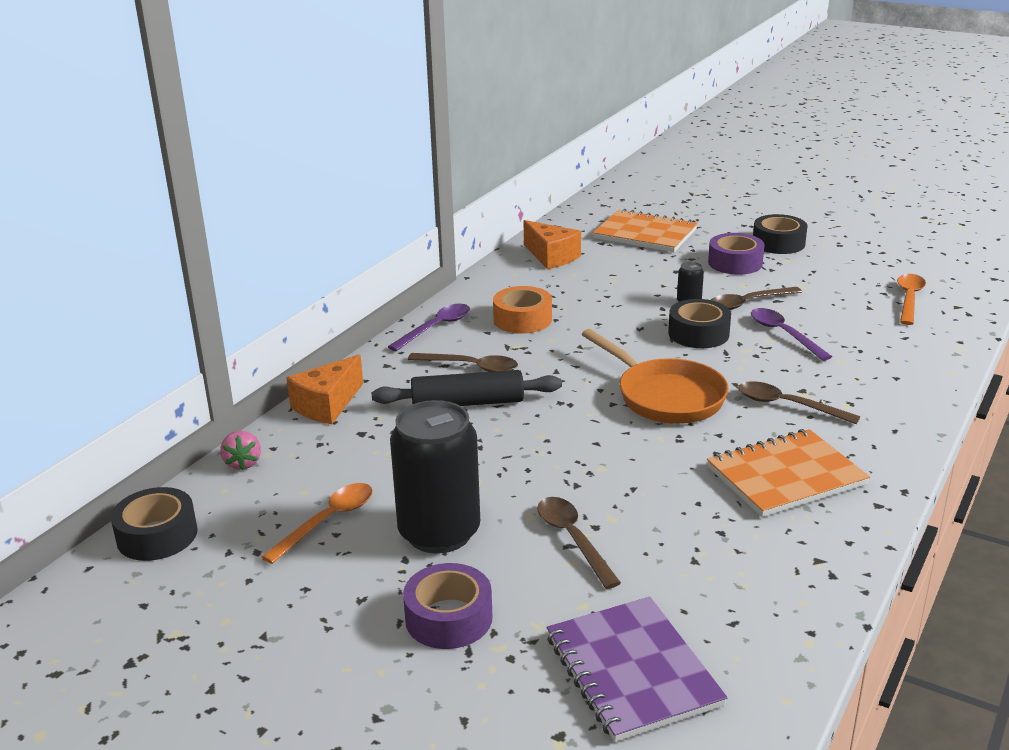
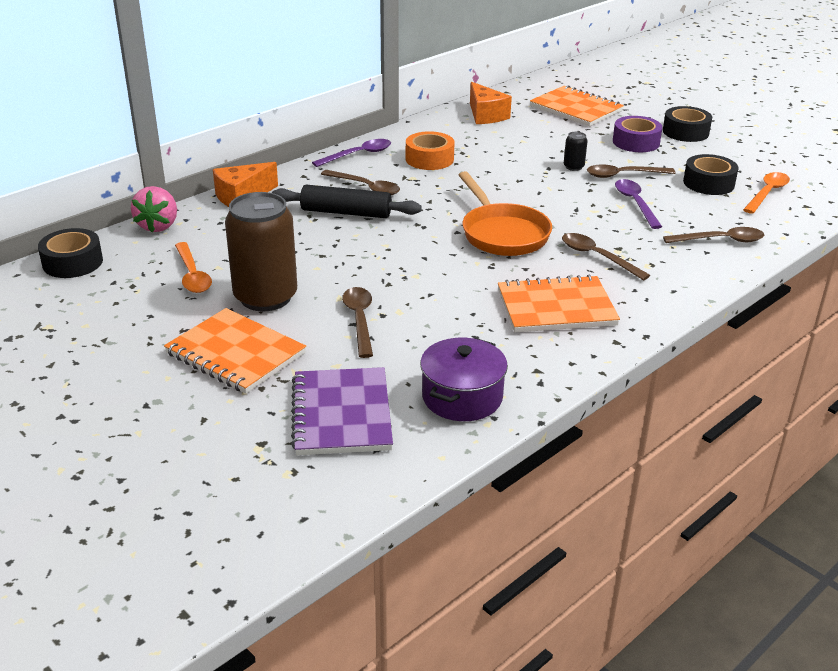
camera: 15 degrees right, 5 degrees up
(243, 463) = (158, 226): pink strawberry -> pink strawberry, size x1.51
(327, 521) = (192, 275): orange spoon -> orange spoon turned 105 degrees clockwise
(439, 533) = (265, 297): black can -> brown can
(448, 618) = (235, 354): purple tape -> orange notebook
(698, 334) = (564, 192): black tape -> black tape (708, 183)
(758, 614) = (462, 397): none -> purple pot
(901, 362) = (720, 240): none -> brown spoon

